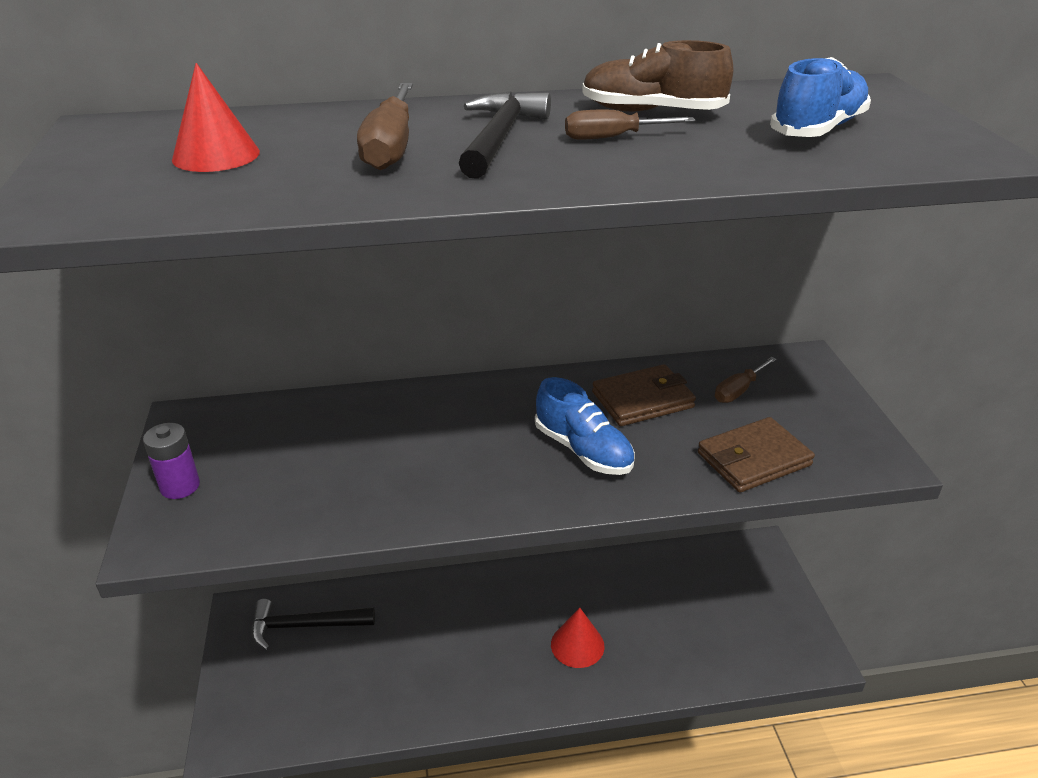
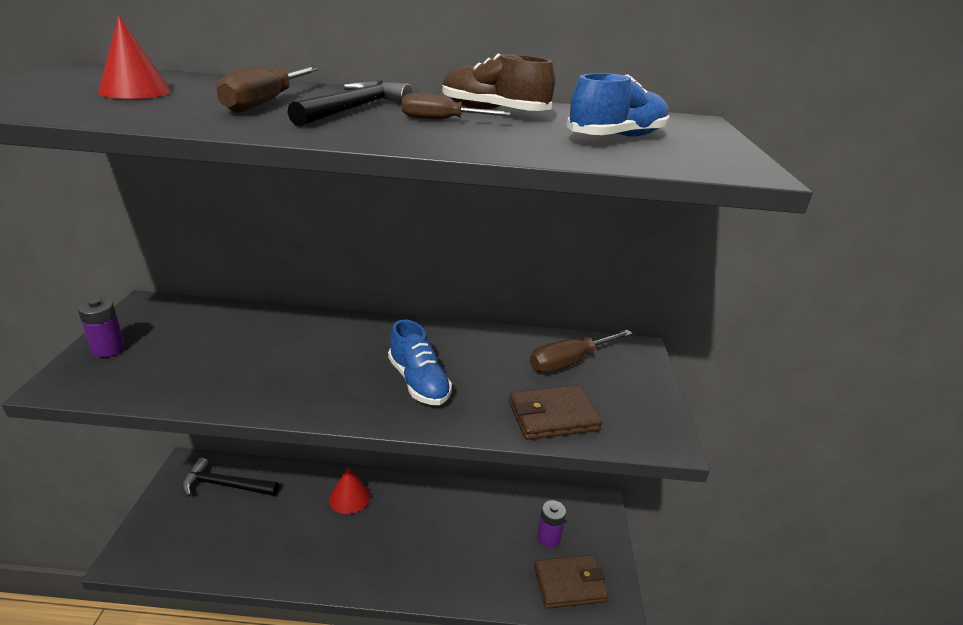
camera: 10 degrees right, 5 degrees down
(577, 645) = (420, 547): red cone -> red cone (349, 497)
(642, 400) = (488, 354): brown wallet -> brown wallet (569, 584)
(719, 599) = (548, 537): none -> purple battery
(738, 390) = (569, 362): brown screwdriver -> brown screwdriver, size x1.56

